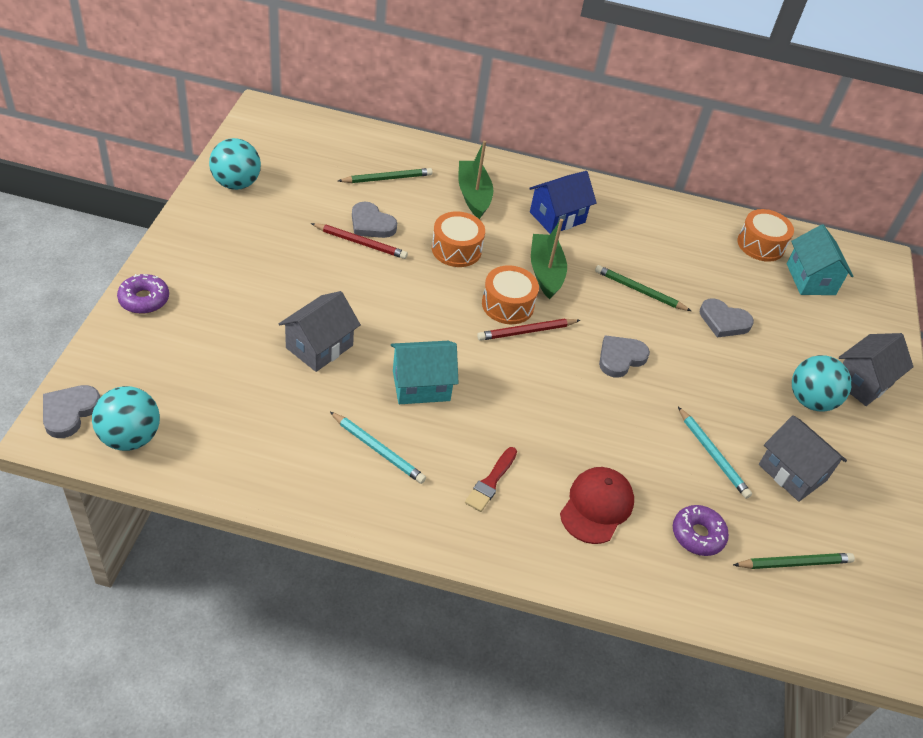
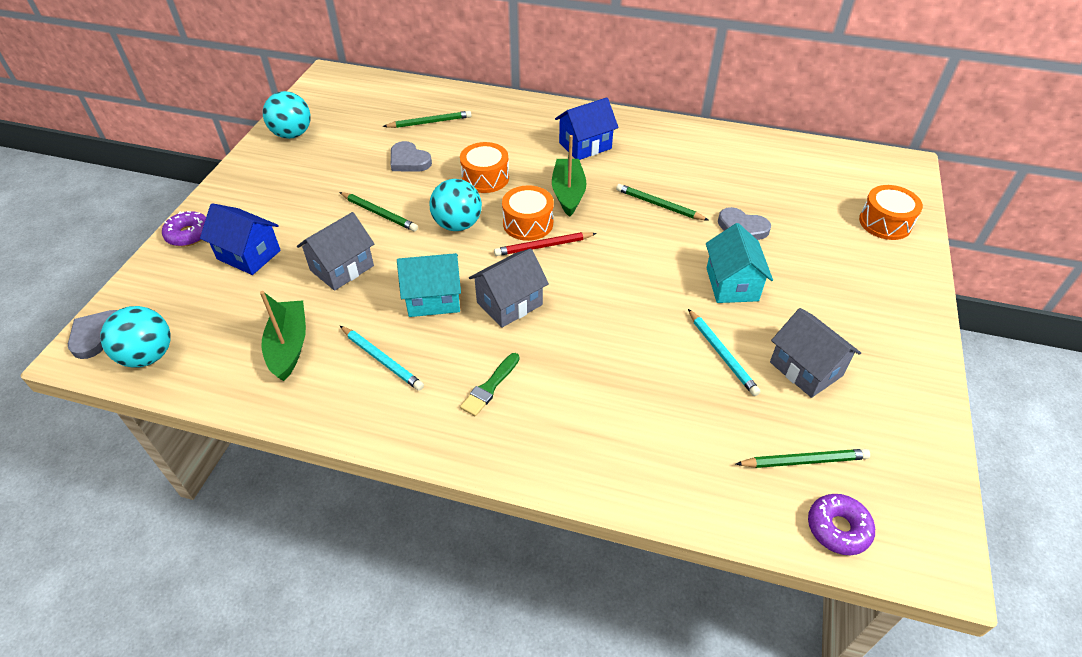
camera: 10 degrees right, 0 degrees up
(216, 327) = (249, 255): none -> blue house
(349, 285) = (379, 214): none -> green pencil
(360, 243) = (396, 177): red pencil -> none
(473, 195) = (508, 132): green boat -> green boat (289, 346)
(491, 482) = (490, 387): red brush -> green brush
(596, 506) = (595, 408): red cap -> none
(620, 358) = (634, 266): grey heart -> none
(697, 535) = (700, 434): purple donut -> purple donut (838, 528)
(760, 245) = (783, 159): orange drum -> orange drum (885, 223)
(810, 279) = (832, 186): turquoise house -> turquoise house (732, 284)
(810, 401) = (828, 298): turquoise ball -> turquoise ball (457, 225)
(862, 382) = (884, 279): grey house -> grey house (509, 303)

